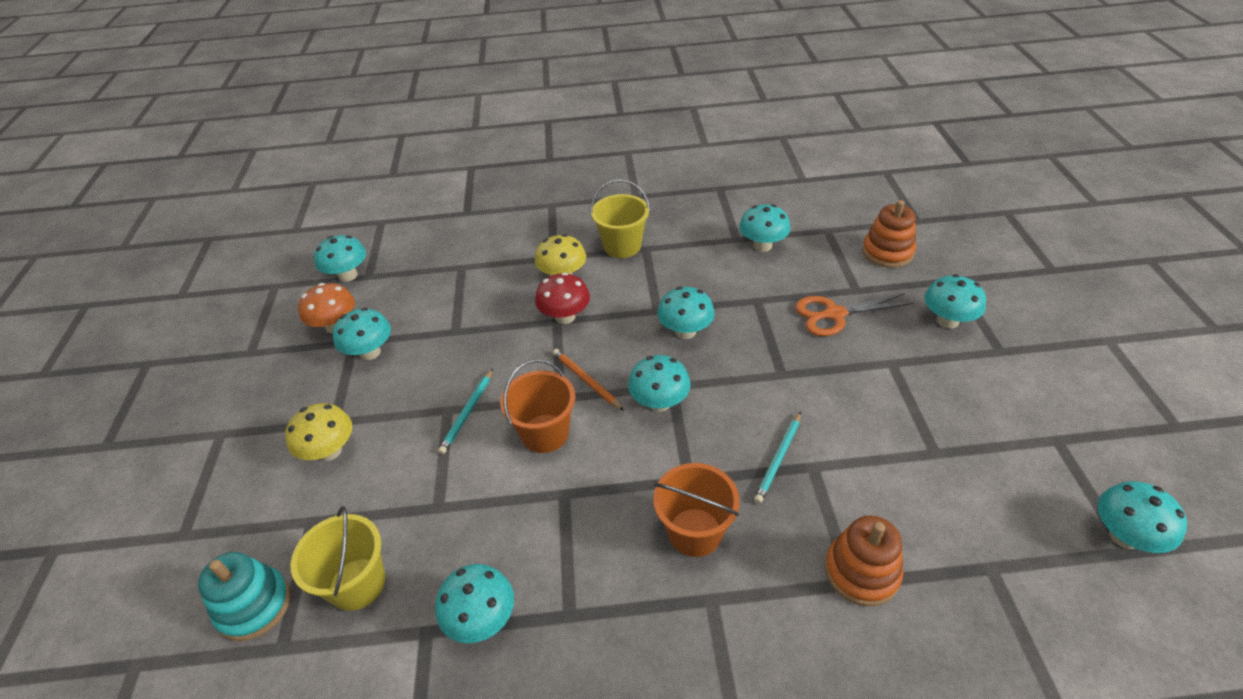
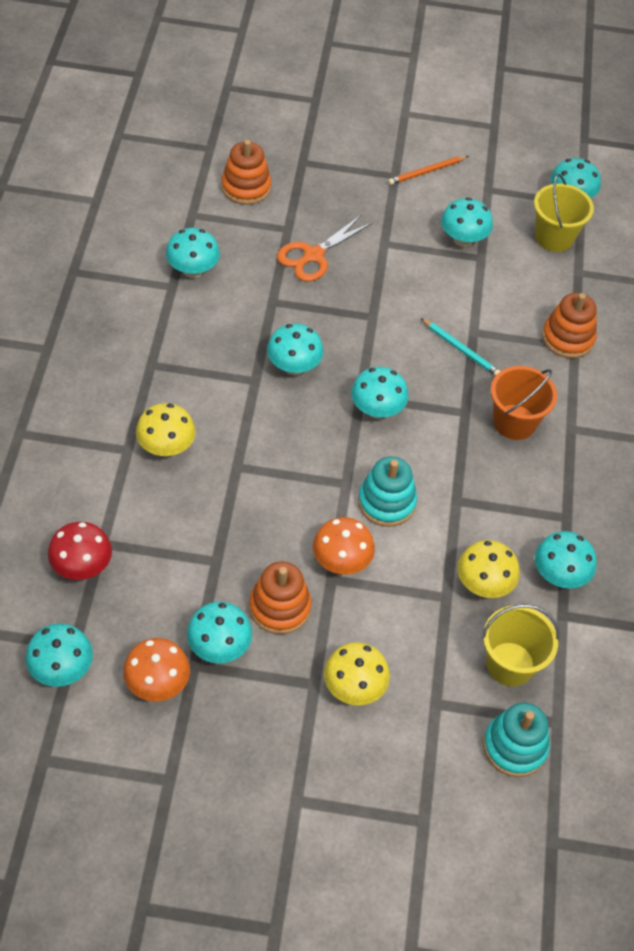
camera: 85 degrees left, 10 degrees up
(412, 381) = (280, 607): none -> orange stacking toy
(458, 539) = (483, 584): none -> yellow mushroom
(467, 413) = (341, 562): turquoise pencil -> orange mushroom
(545, 433) = (386, 502): orange bucket -> turquoise stacking toy
(565, 317) = (233, 458): red mushroom -> red mushroom (82, 567)
(586, 380) = (331, 458): orange pencil -> orange pencil (426, 172)
(622, 246) = (137, 383): yellow bucket -> yellow bucket (554, 237)
(834, 314) = (313, 255): orange scissors -> orange scissors turned 45 degrees clockwise
(947, 321) = (350, 189): turquoise mushroom -> turquoise mushroom (463, 239)

